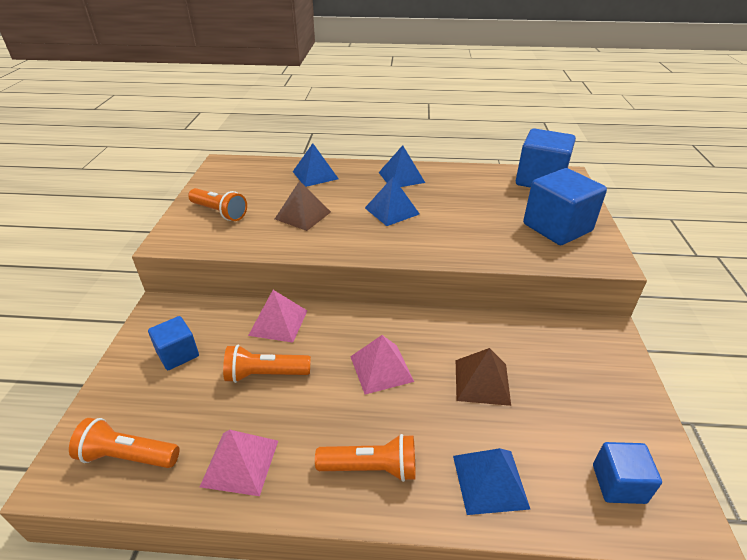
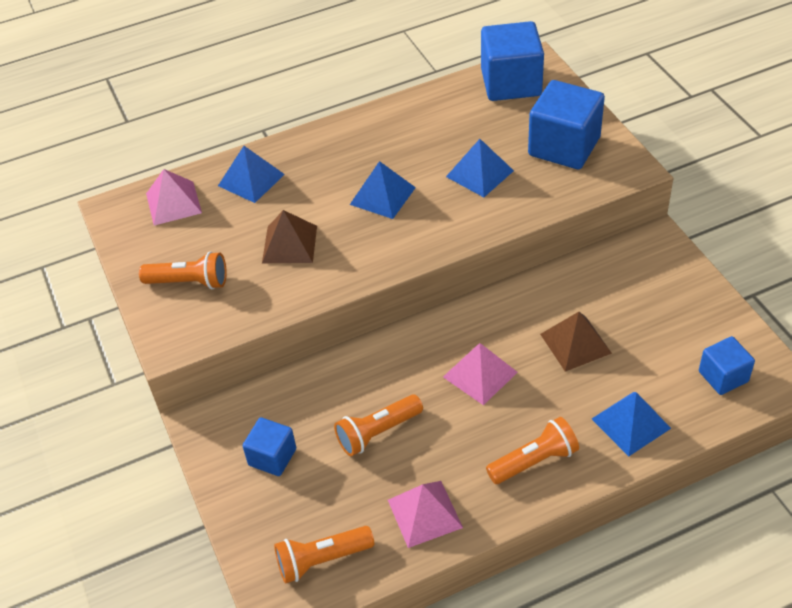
camera: 25 degrees left, 10 degrees up
(278, 322) = (343, 377): pink pyramid -> pink pyramid (173, 203)
(401, 177) = (355, 141): blue pyramid -> blue pyramid (479, 173)

